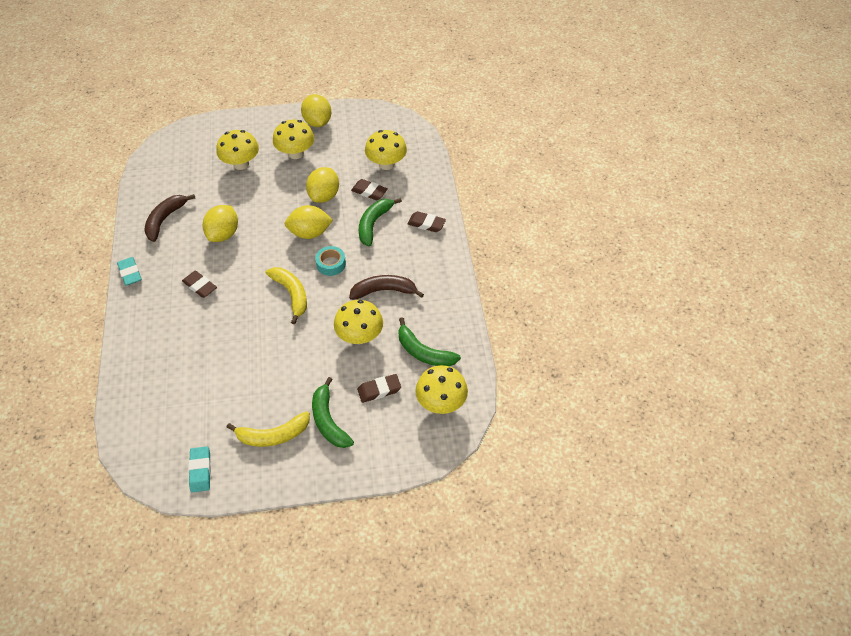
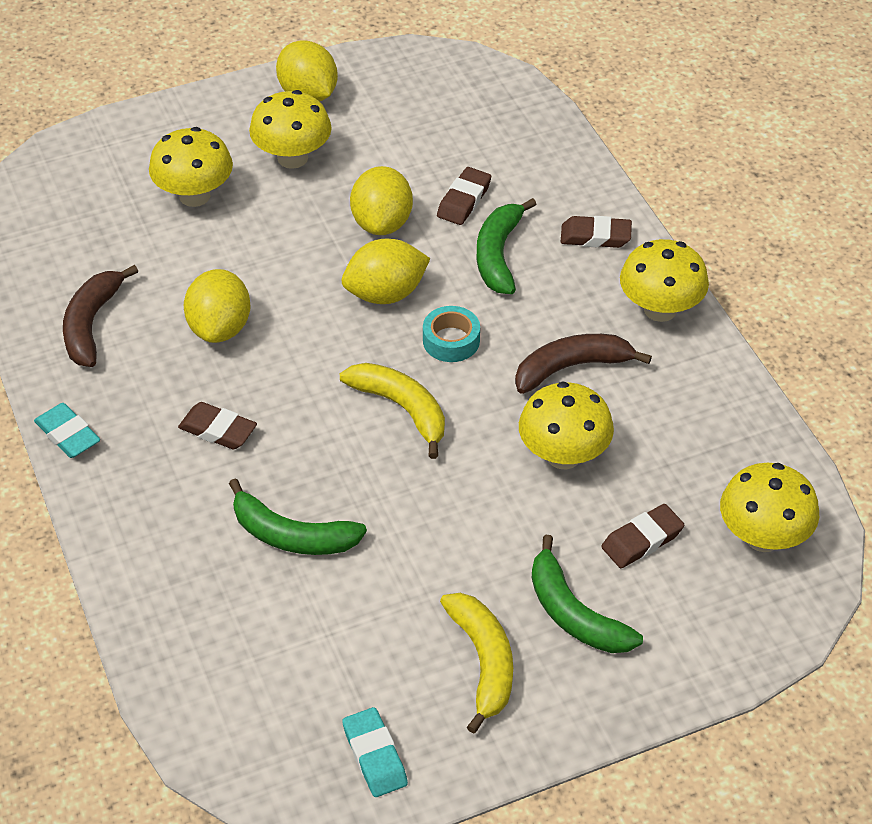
camera: 15 degrees left, 5 degrees down
(273, 435) = (483, 662): yellow banana -> yellow banana turned 75 degrees counterclockwise
(369, 192) = (464, 200): brown eraser -> brown eraser turned 75 degrees counterclockwise
(386, 164) = (473, 146): yellow mushroom -> yellow mushroom (660, 309)
(424, 352) = (692, 458): green banana -> green banana (292, 535)

